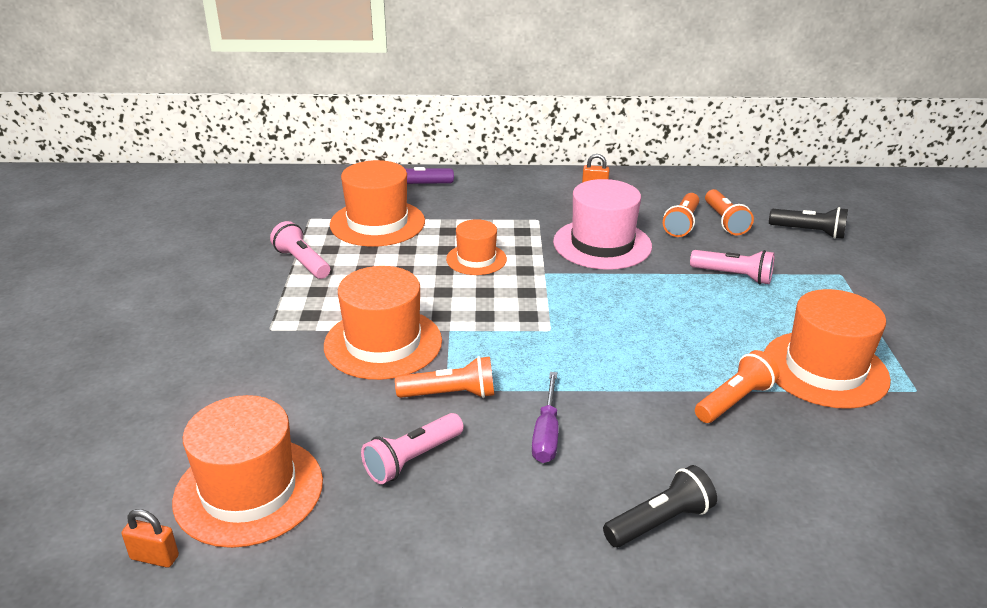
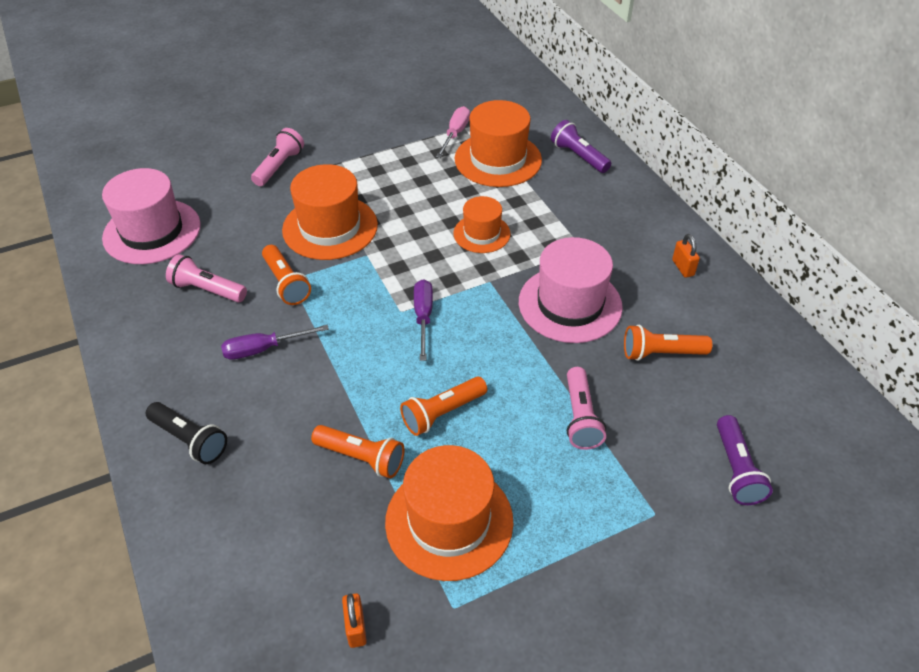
camera: 65 degrees right, 15 degrees up
(154, 557) = (88, 221): orange padlock -> orange padlock (356, 627)
(249, 490) = (152, 231): orange hat -> pink hat
(302, 262) = (410, 147): pink flashlight -> pink flashlight (279, 166)
(311, 233) = (455, 134): none -> pink screwdriver
(567, 319) = (423, 317): none -> purple screwdriver
(725, 221) = (697, 388): orange flashlight -> orange flashlight (442, 413)
(809, 232) = (736, 470): black flashlight -> purple flashlight

